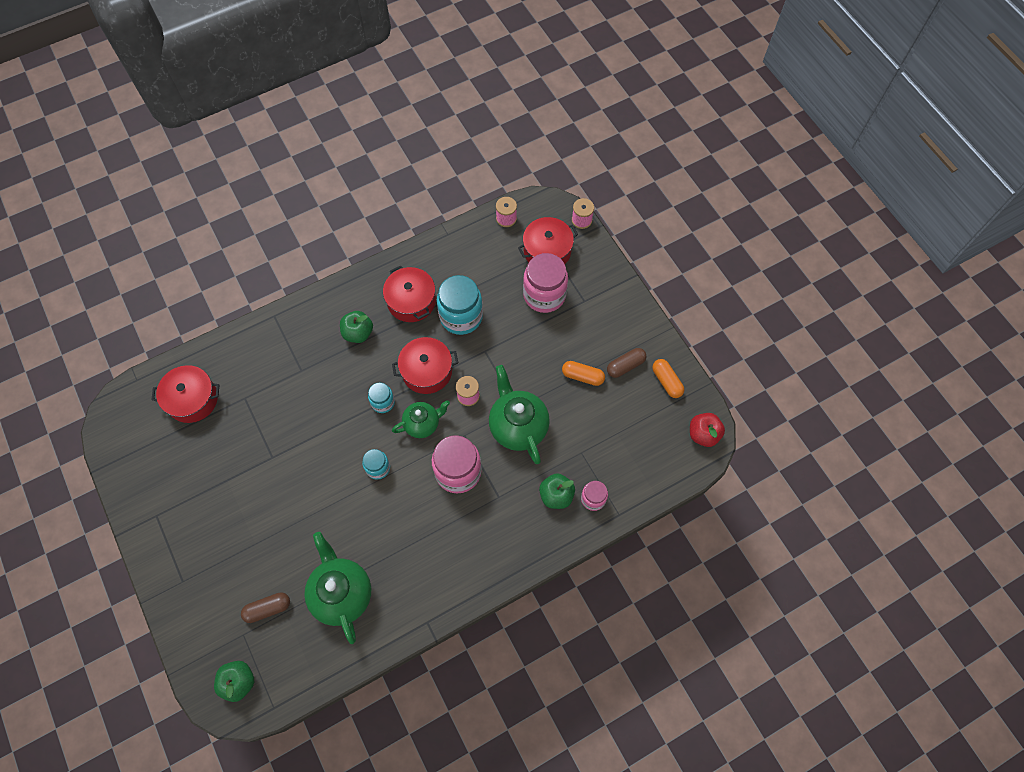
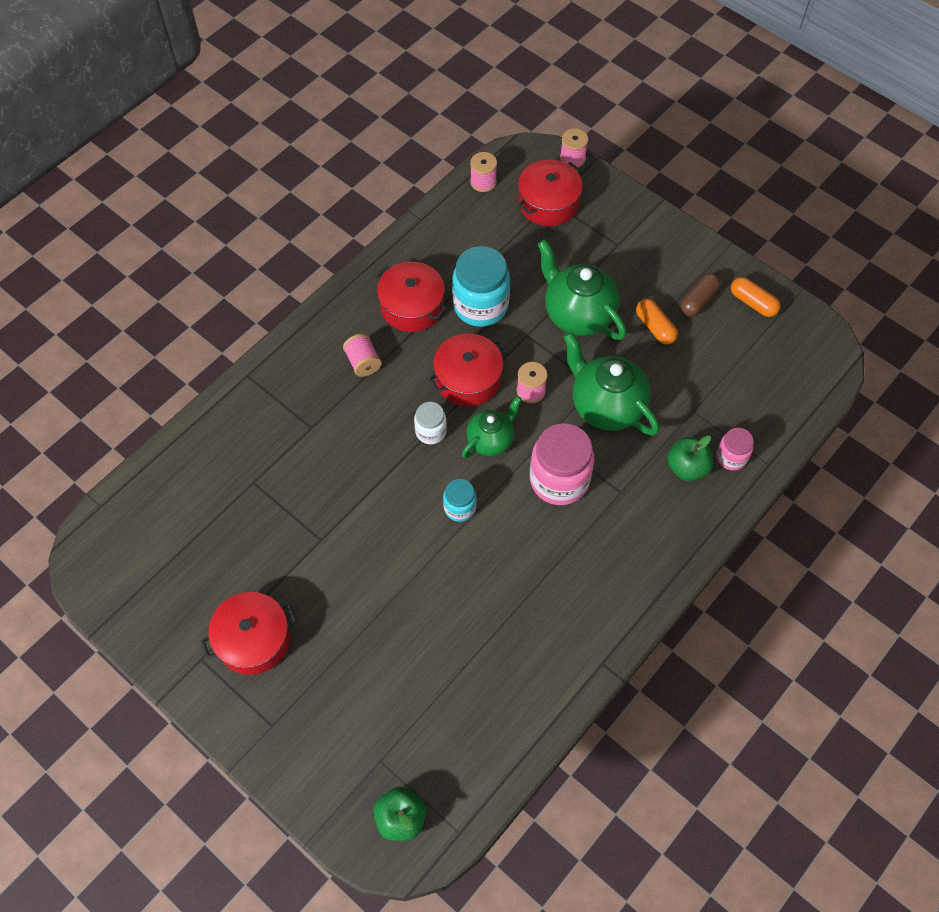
camera: 20 degrees left, 5 degrees down
(192, 399) = (186, 505): red pot -> red pot (253, 640)
(268, 608) = (398, 718): brown capsule -> none
(342, 593) = (483, 667): green teapot -> green teapot (578, 314)
(358, 333) = (363, 362): green apple -> pink spool
(383, 402) = (431, 431): turquoise jar -> white jar
(544, 295) = (568, 252): pink jar -> none
(582, 376) = (655, 327): orange capsule -> orange capsule turned 60 degrees clockwise
(703, 434) = (821, 346): red apple -> none

